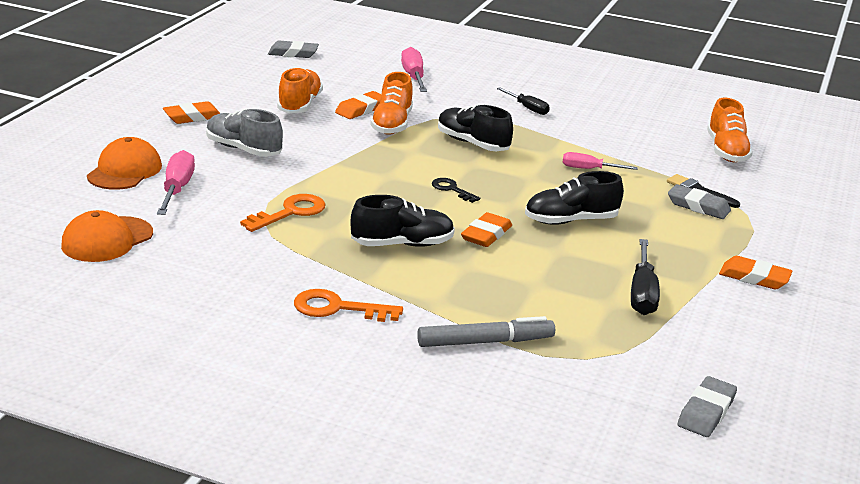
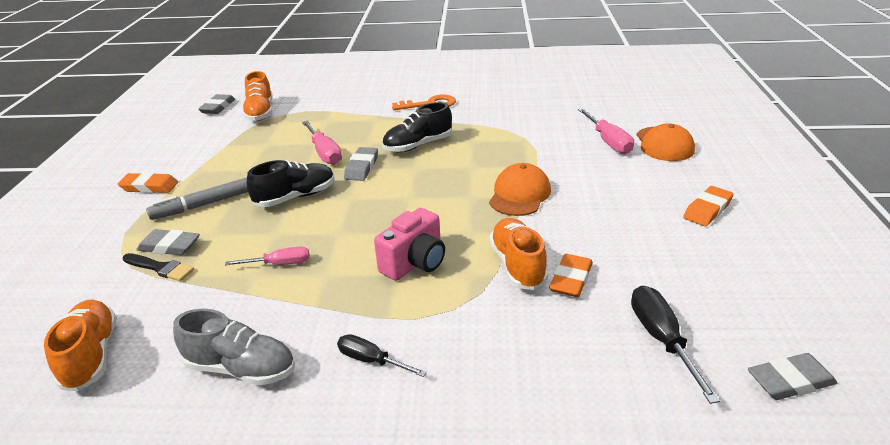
camera: 165 degrees right, 5 degrees up
(107, 240) = (596, 103): orange cap -> orange cap (519, 194)
(243, 149) = (613, 188): grey shoe -> grey shoe (241, 368)
(290, 212) = (512, 146): orange key -> none
(299, 105) = (640, 263): orange shoe -> orange shoe (260, 112)
(413, 77) = (569, 384): pink screwdriver -> pink screwdriver (324, 153)
(451, 189) = (407, 199): black key -> none
(472, 143) = (415, 263): black shoe -> pink camera
(485, 342) = (340, 109): grey marker -> grey marker (203, 205)
(486, 234) = (362, 167): orange eraser -> grey eraser
(642, 293) = (242, 155): black screwdriver -> black screwdriver (662, 340)

